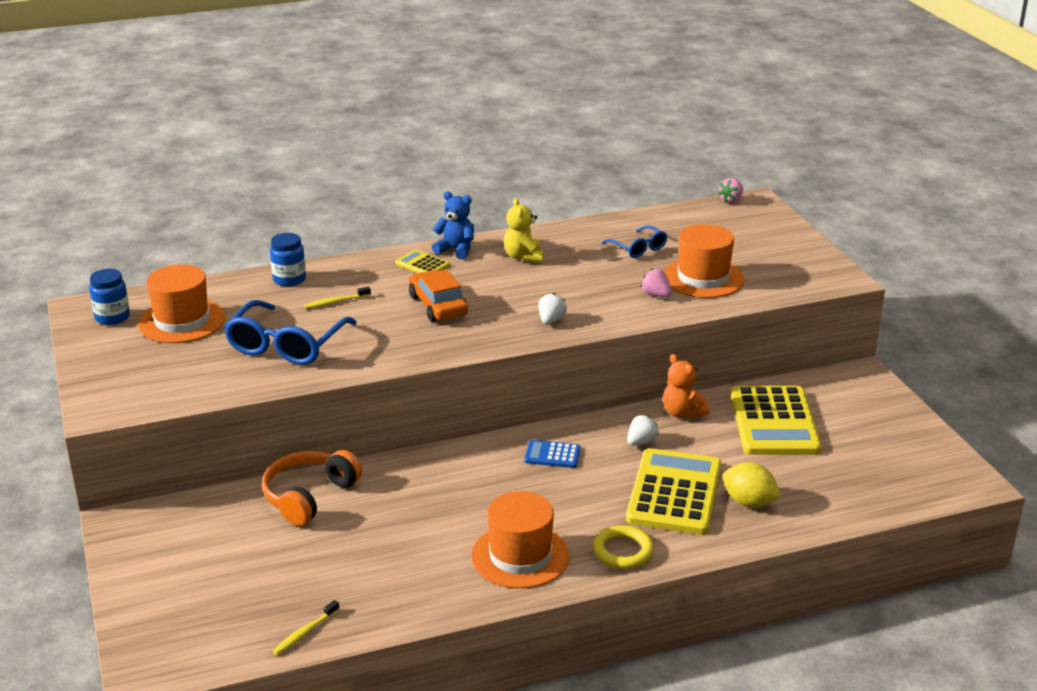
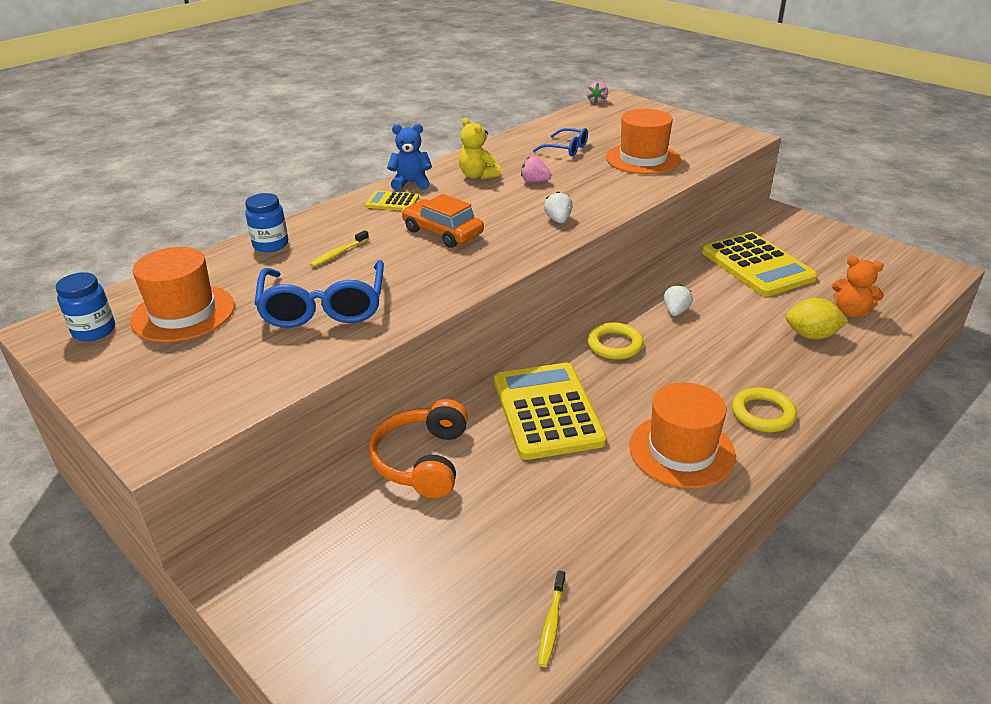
camera: 25 degrees left, 5 degrees up
(552, 455) = (615, 345): blue calculator -> yellow ring
(656, 295) = (621, 179): pink strawberry -> pink strawberry (534, 181)
(674, 493) = (747, 346): yellow calculator -> yellow calculator (547, 411)
(682, 413) = (682, 278): orange teddy bear -> orange teddy bear (851, 312)

